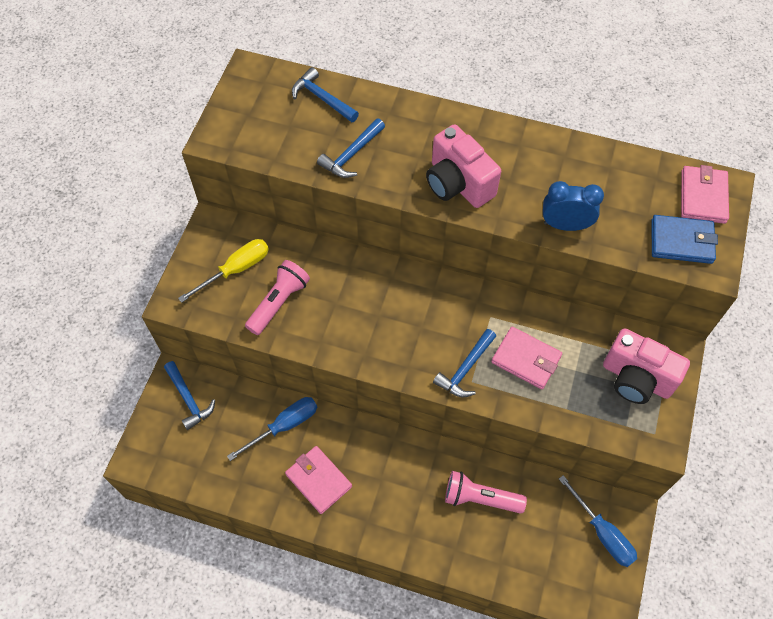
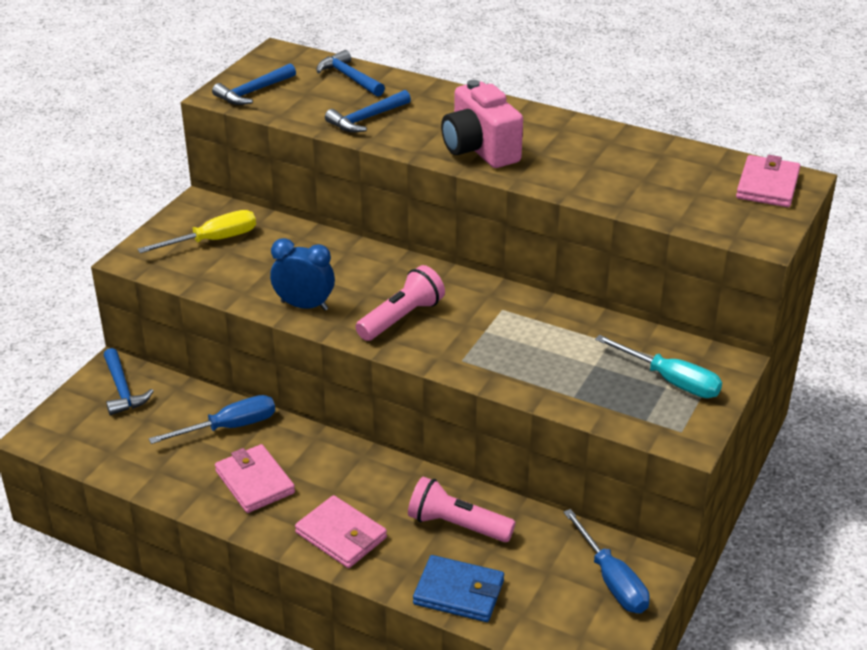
camera: 10 degrees right, 25 degrees down
(279, 302) = (252, 271): pink flashlight -> pink flashlight (401, 318)
(465, 369) = (457, 349): blue hammer -> blue hammer (253, 92)
(526, 359) = (535, 349): pink wallet -> pink wallet (341, 535)
(565, 225) = (594, 191): blue clock -> blue clock (304, 306)
(636, 378) = (670, 380): pink camera -> turquoise screwdriver
(681, 241) = (731, 216): blue wallet -> blue wallet (459, 592)

